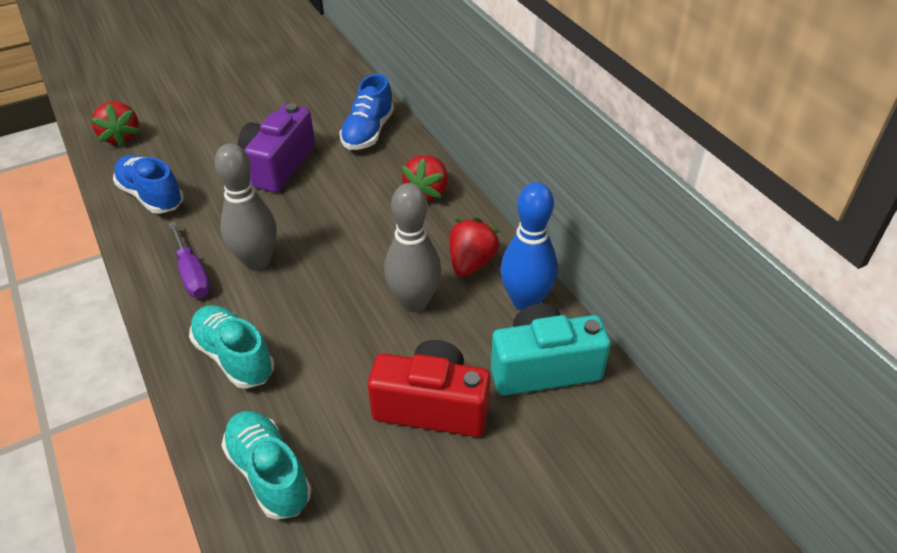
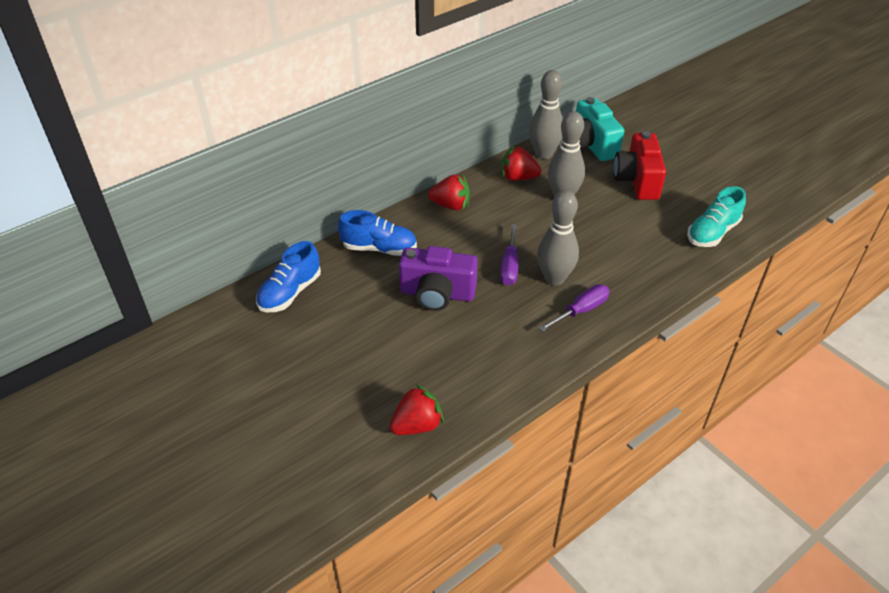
camera: 100 degrees left, 0 degrees up
(151, 196) = (500, 367): blue shoe -> blue shoe (290, 293)
(234, 357) = (643, 267): turquoise shoe -> none
(296, 226) = (509, 266): none -> purple screwdriver
(525, 301) = (544, 154): blue bowling pin -> grey bowling pin

